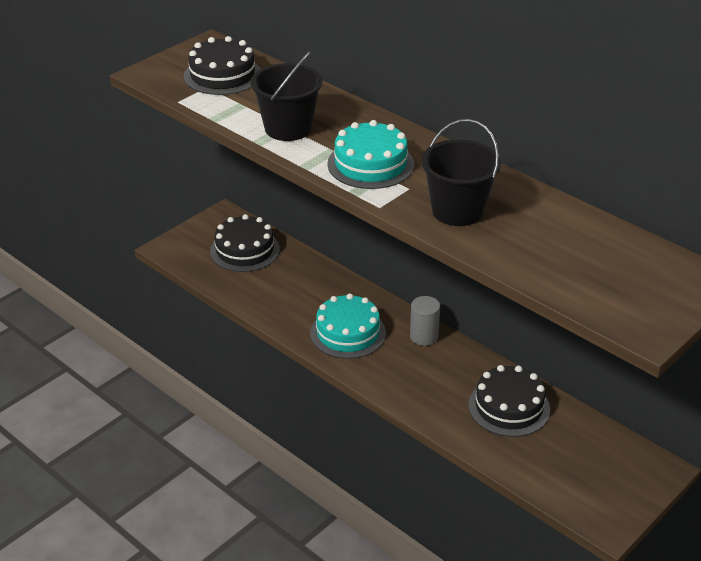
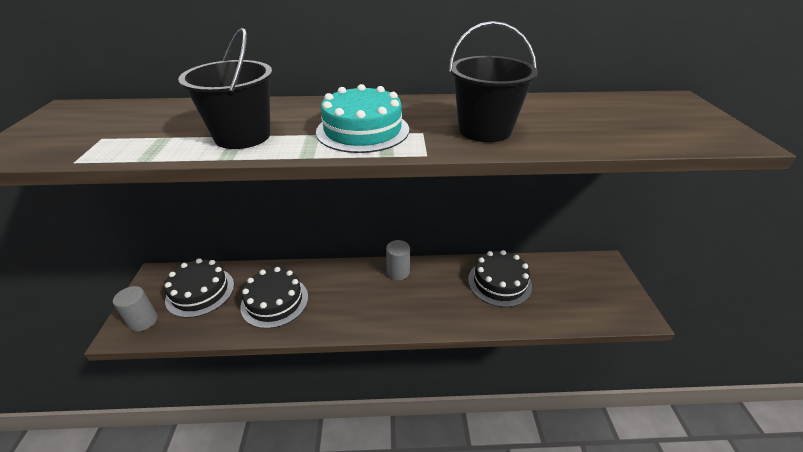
camera: 45 degrees left, 0 degrees up
(187, 249) = (143, 321): none -> grey cylinder
(222, 75) = (110, 124): black cake -> black cake (274, 301)
(348, 333) = (348, 303): turquoise cake -> none

